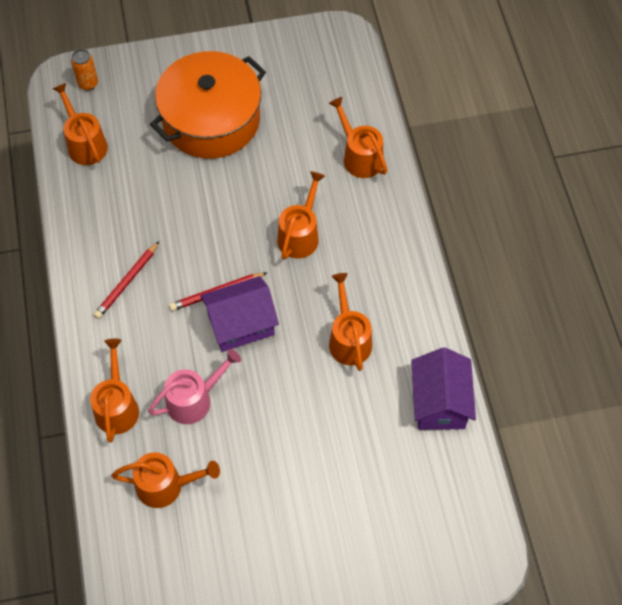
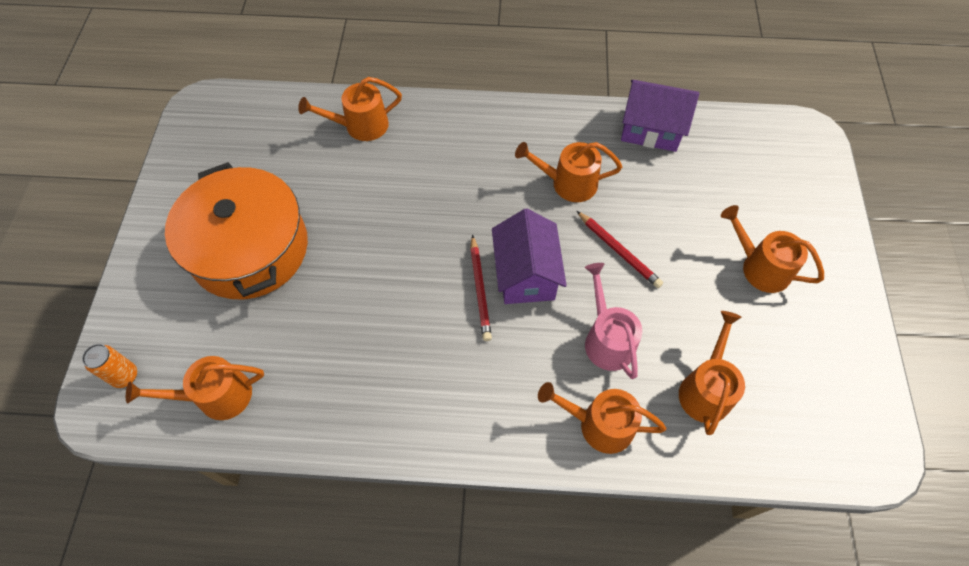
camera: 75 degrees left, 0 degrees up
(127, 282) = (437, 382): red pencil -> red pencil (619, 251)
(300, 235) = (434, 197): orange watering can -> orange watering can (760, 267)

